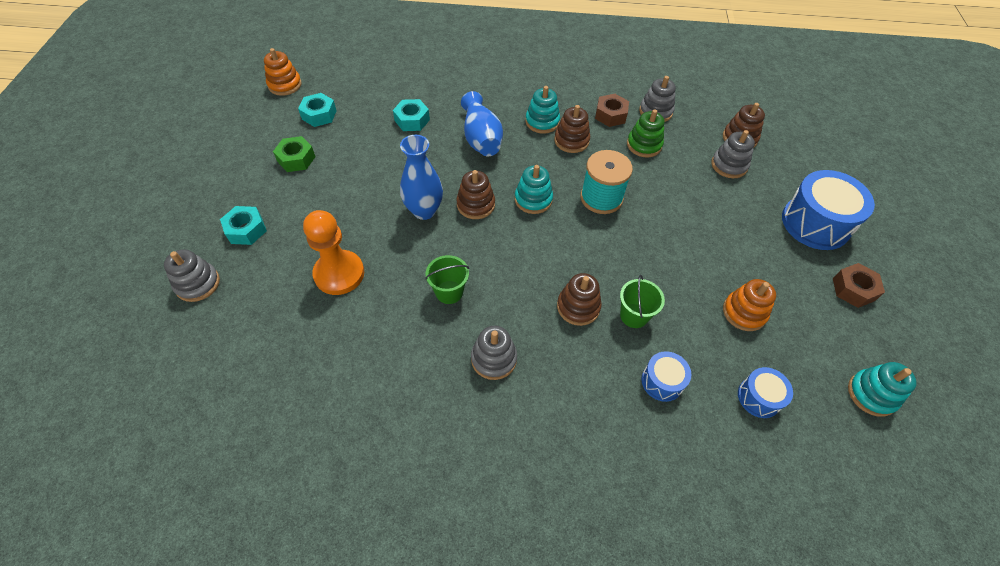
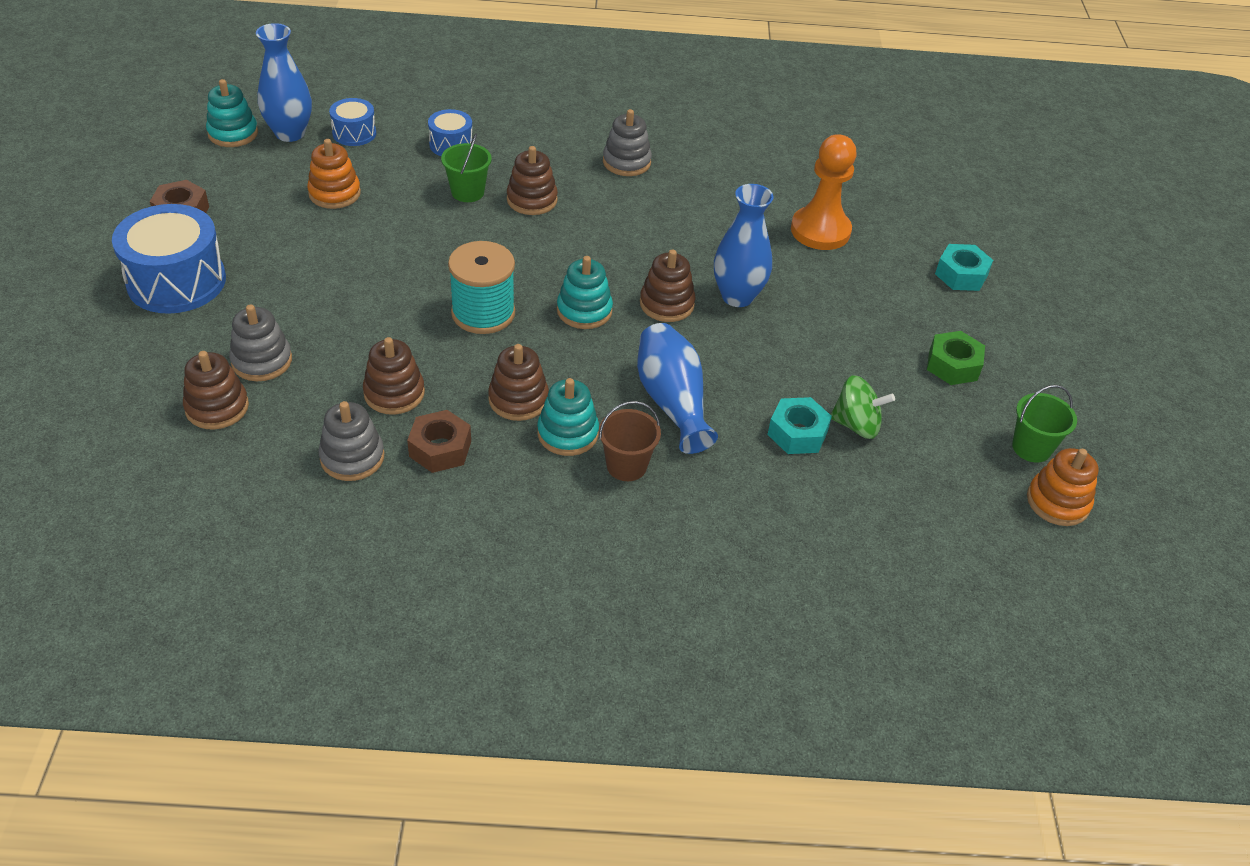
camera: 175 degrees right, 10 degrees down
(197, 284) = (977, 223): grey stacking toy -> none
(319, 115) = (960, 441): turquoise nut -> none
(376, 124) = (856, 425): none -> green spinning top
(449, 292) = (684, 214): green bucket -> green bucket (1031, 448)
(510, 105) = (626, 466): none -> brown bucket
(644, 145) = (394, 393): green stacking toy -> brown stacking toy
(819, 396) = (290, 133): none -> blue vase

